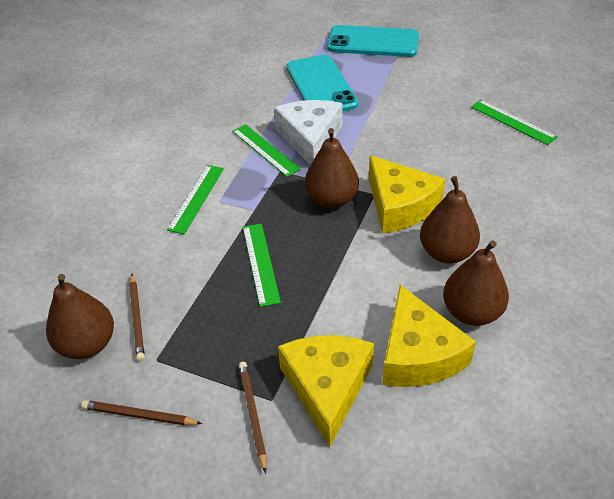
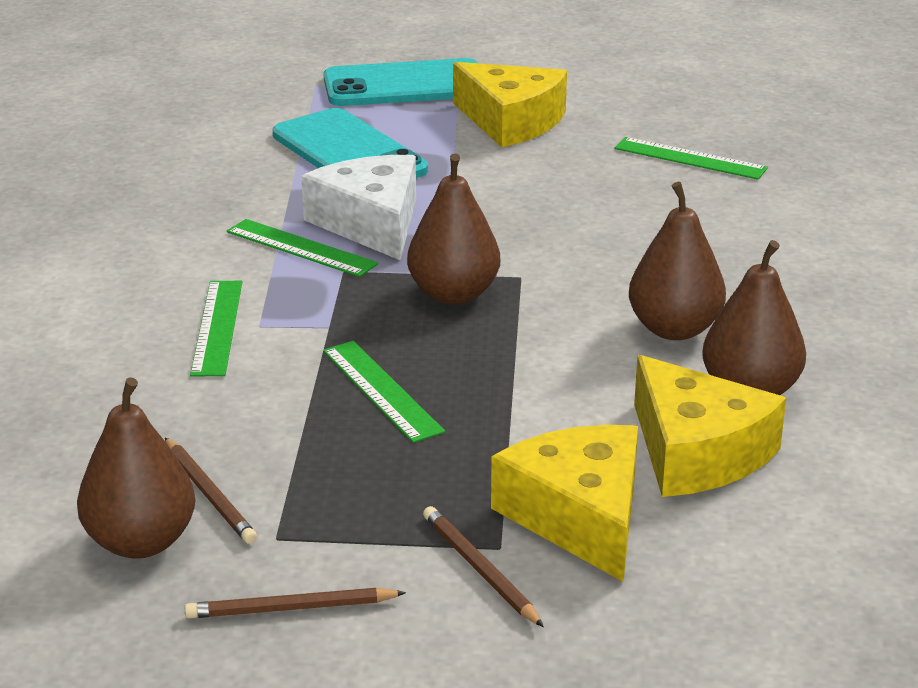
camera: 20 degrees left, 15 degrees down
(399, 206) = (569, 285): yellow cheese -> yellow cheese (511, 121)

